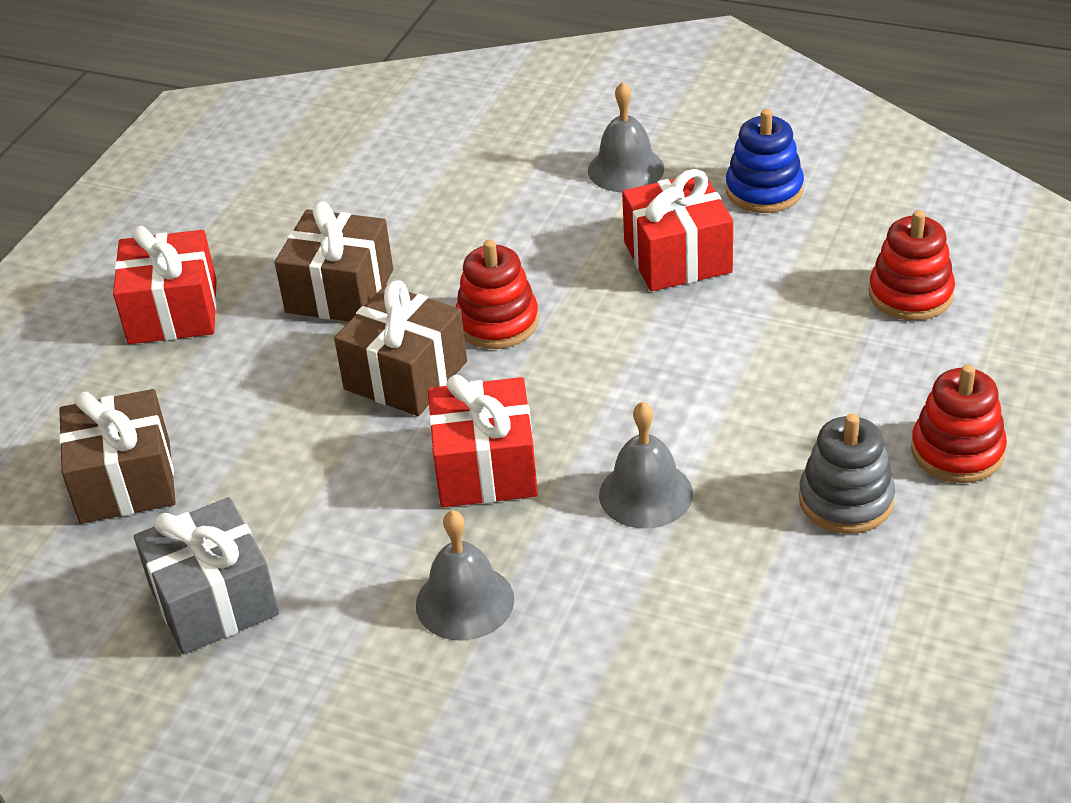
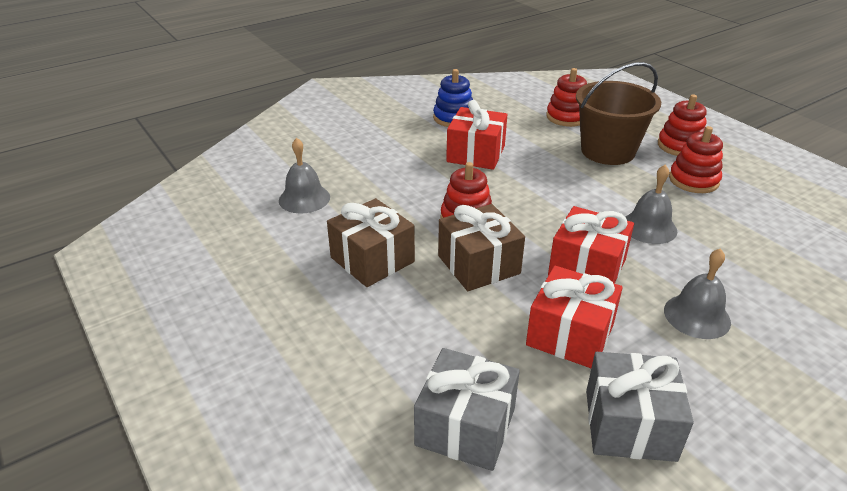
camera: 60 degrees left, 5 degrees down
(125, 481) = (465, 426): brown gift -> grey gift
(173, 312) = (304, 335): red gift -> red gift (570, 335)
(626, 169) = (389, 141): grey bell -> grey bell (304, 198)
(839, 378) = (607, 151): none -> brown bucket
(846, 500) = (693, 180): grey stacking toy -> red stacking toy

